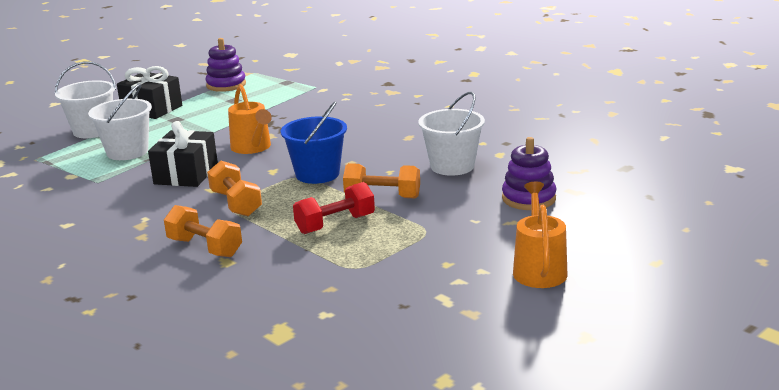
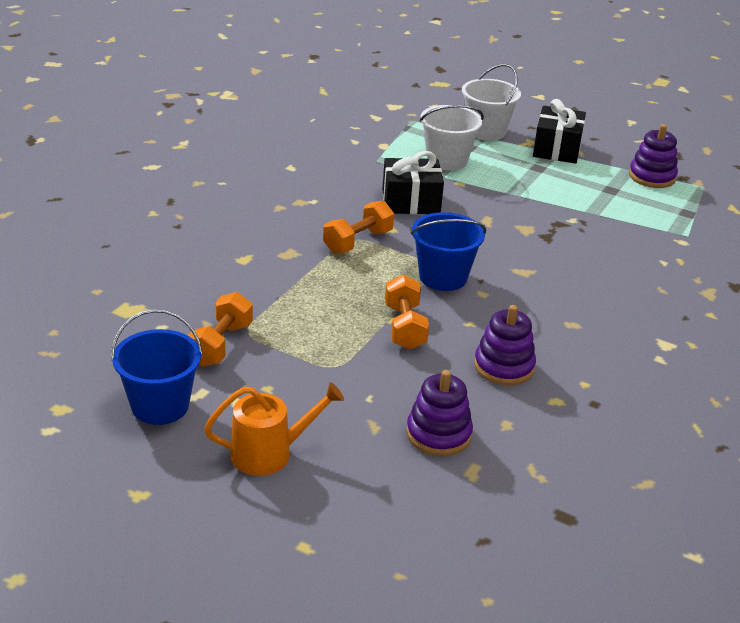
camera: 70 degrees right, 10 degrees up
(205, 247) = (267, 243): orange dumbbell -> orange dumbbell (220, 345)
(252, 147) = (490, 226): orange watering can -> none
(335, 224) = (332, 306): red dumbbell -> none
(452, 166) = (504, 367): white bucket -> purple stacking toy
(456, 320) = (160, 406): none -> blue bucket

